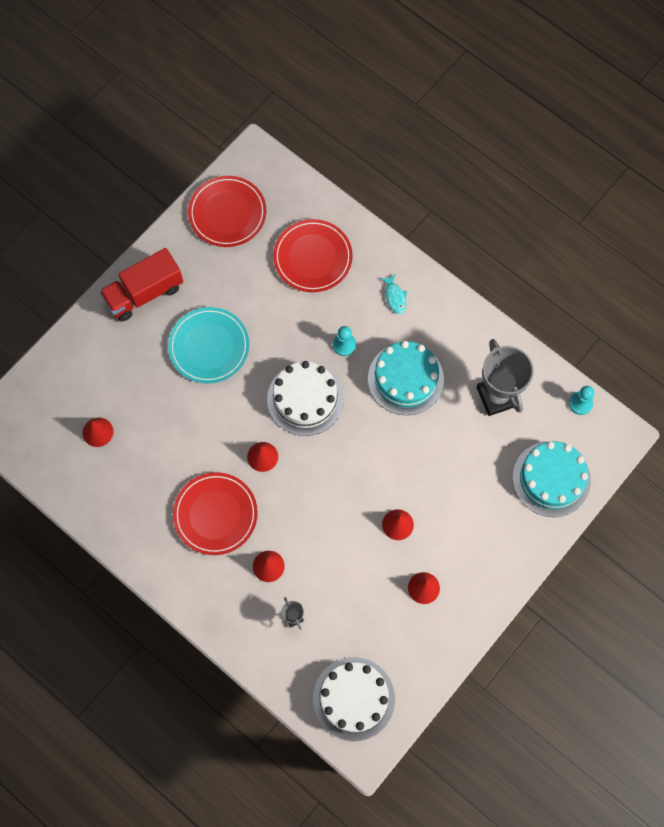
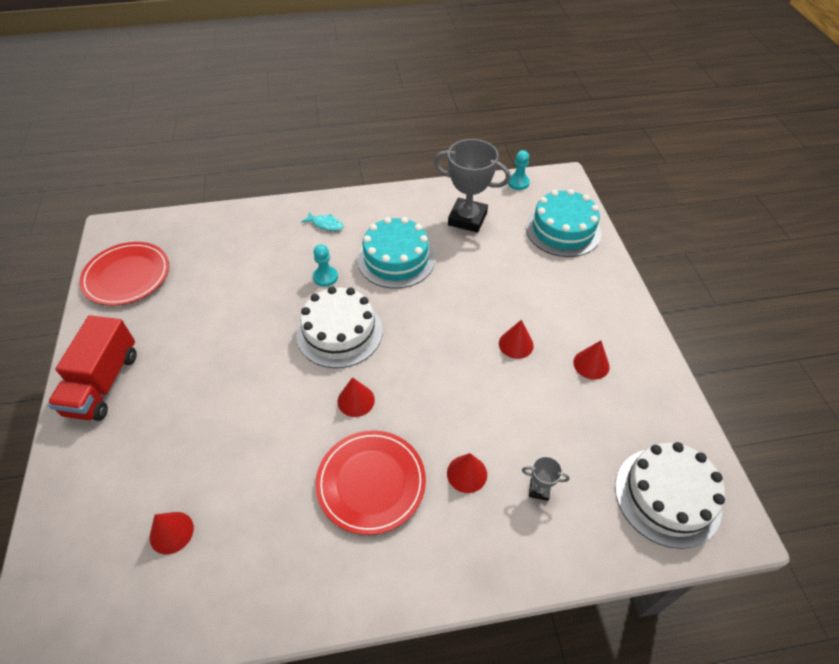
camera: 50 degrees left, 20 degrees down
(209, 346) = (212, 369): turquoise plate -> none
(313, 257) = (234, 249): red plate -> none

